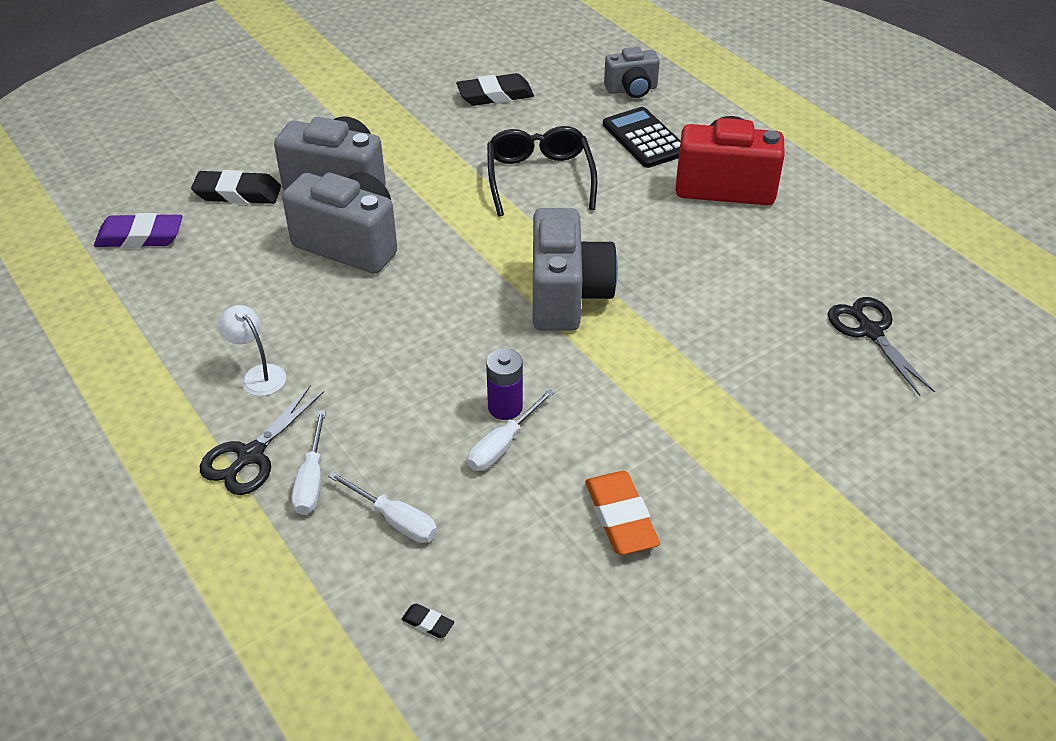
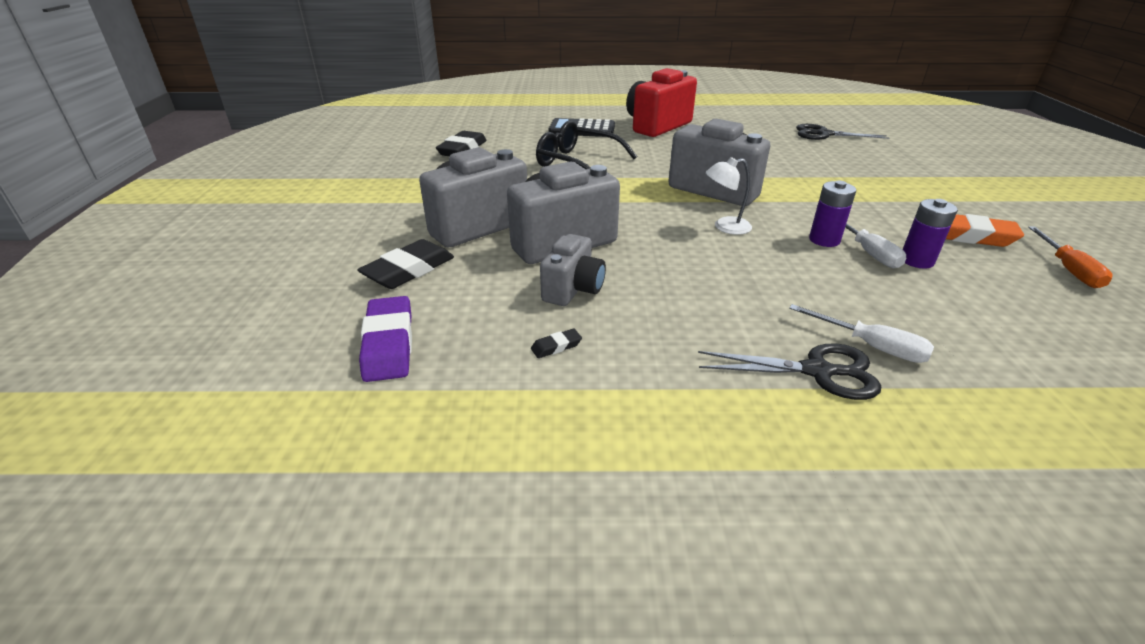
camera: 55 degrees left, 10 degrees down
(140, 237) = (389, 344): purple eraser -> purple eraser turned 45 degrees counterclockwise
(251, 456) = (817, 371): black scissors -> black scissors turned 60 degrees counterclockwise
(258, 375) = (696, 334): white lamp -> white lamp (725, 227)
(395, 520) = (942, 320): white screwdriver -> none
(428, 623) = (1080, 340): black eraser -> black eraser (556, 346)
(514, 485) = (916, 261): none -> purple battery
(598, 613) = (1068, 269): none -> orange screwdriver
(631, 89) = (527, 119): grey camera -> grey camera (573, 289)

